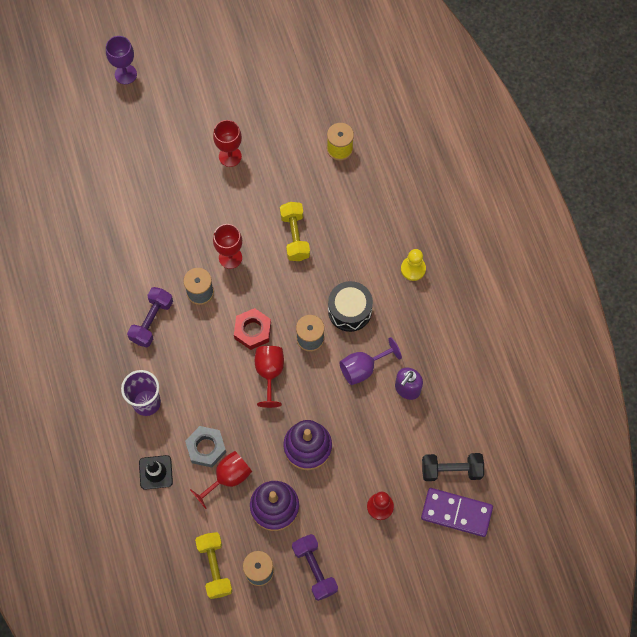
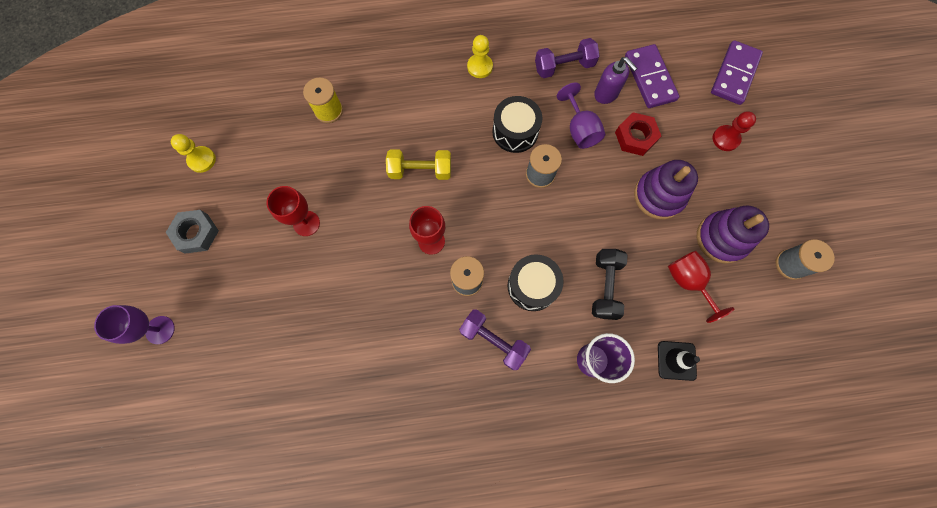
camera: 80 degrees left, 5 degrees up
(203, 346) = (532, 286): none -> black drum
(206, 448) = (652, 300): grey nut -> grey nut (196, 233)
(214, 567) = (786, 310): yellow dumbbell -> none
(252, 331) = (522, 231): red nut -> red nut (635, 137)
(269, 373) = (573, 220): red goblet -> none
(273, 62) = (202, 160): none -> yellow pawn
(314, 569) = (788, 209): purple dumbbell -> purple dumbbell (564, 66)
(434, 429) = (649, 78): none -> purple domino
(451, 470) = (692, 71): black dumbbell -> black dumbbell (605, 287)

